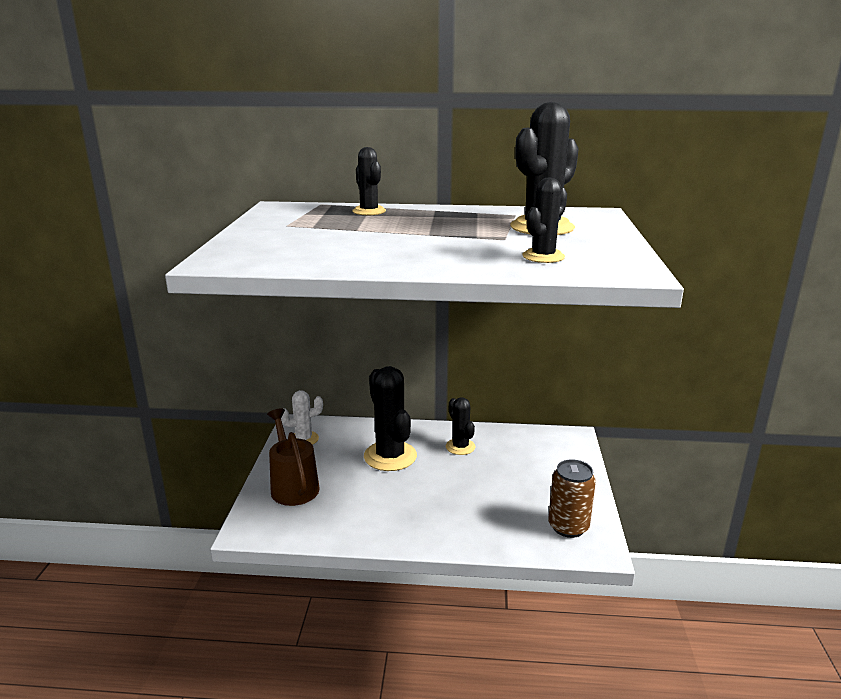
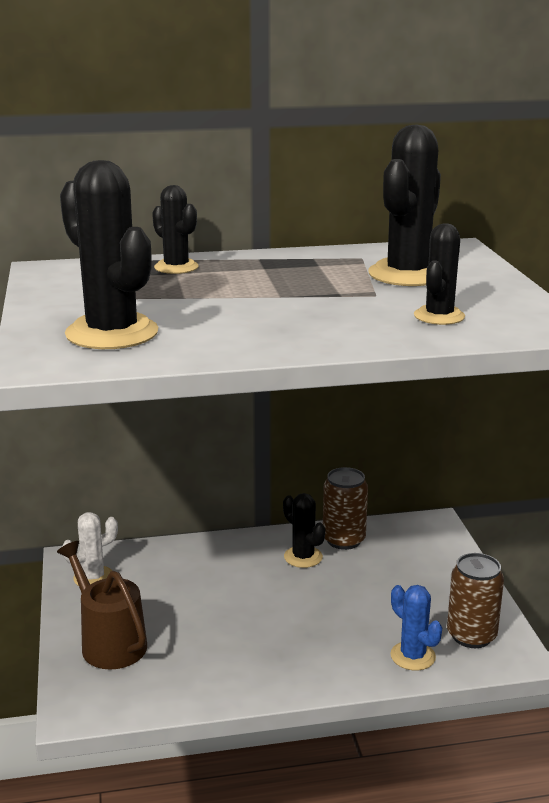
camera: 15 degrees left, 0 degrees up
(390, 456) = (219, 583): black cactus -> black cactus (112, 333)
(496, 439) = (343, 540): none -> brown can
(513, 534) = (413, 656): none -> blue cactus

